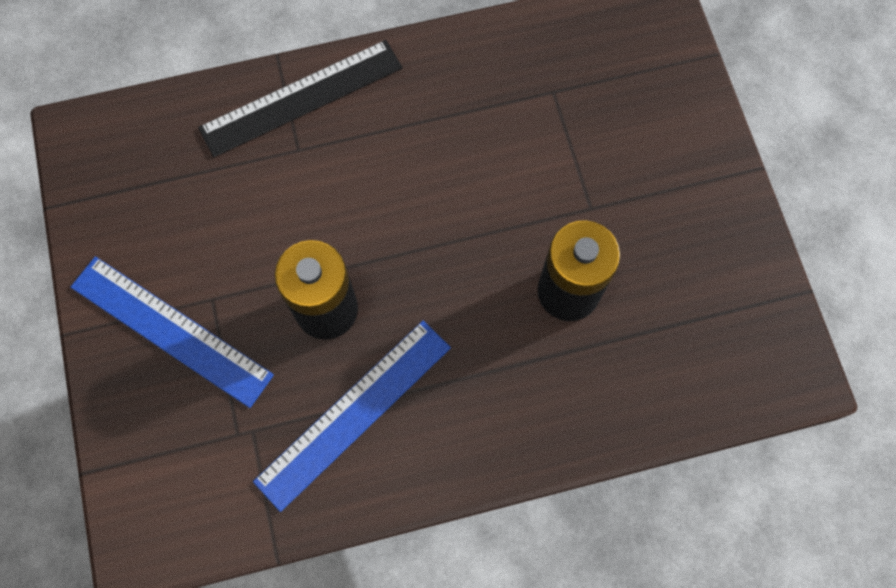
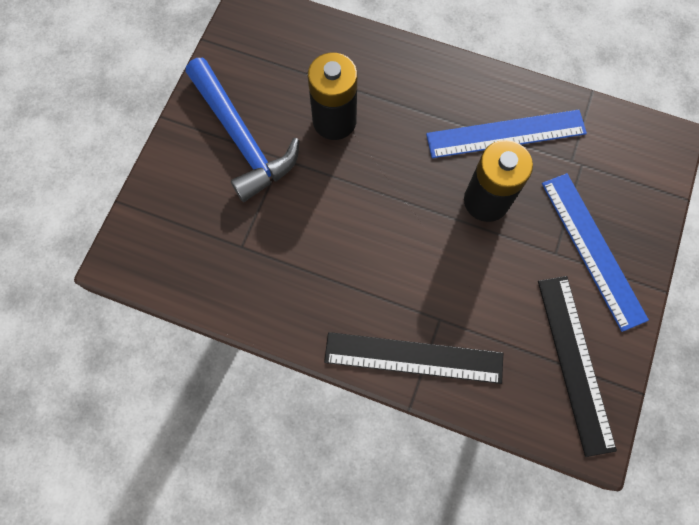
camera: 145 degrees left, 0 degrees up
(131, 194) = (575, 362): none -> black ruler
(653, 201) = (241, 138): none -> blue hammer

